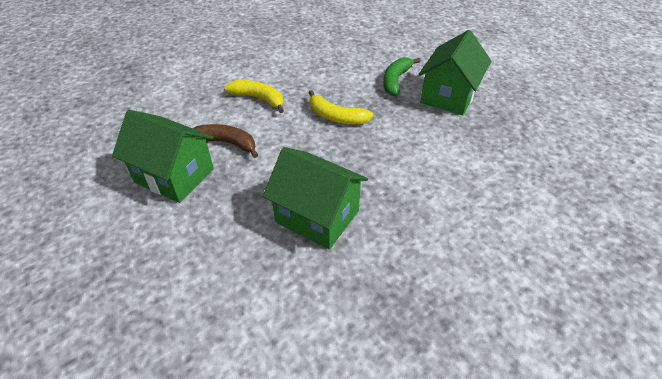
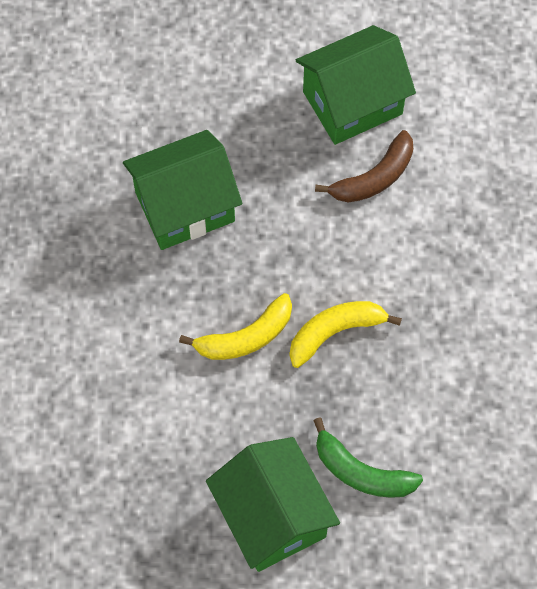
camera: 125 degrees right, 20 degrees up
(259, 99) = (445, 260): yellow banana -> yellow banana (245, 337)
(395, 80) = (361, 472): green banana -> green banana turned 150 degrees clockwise

